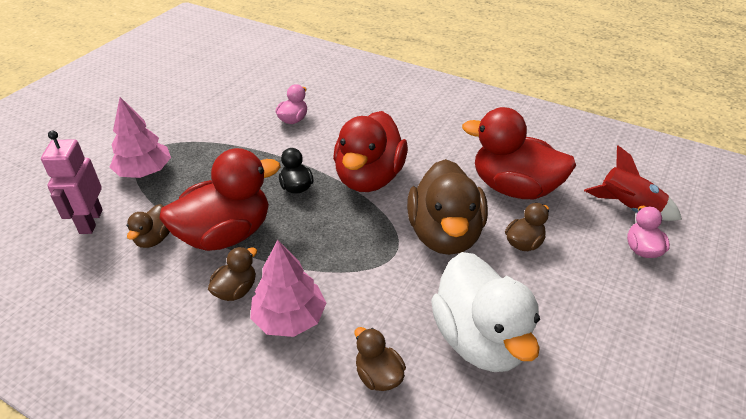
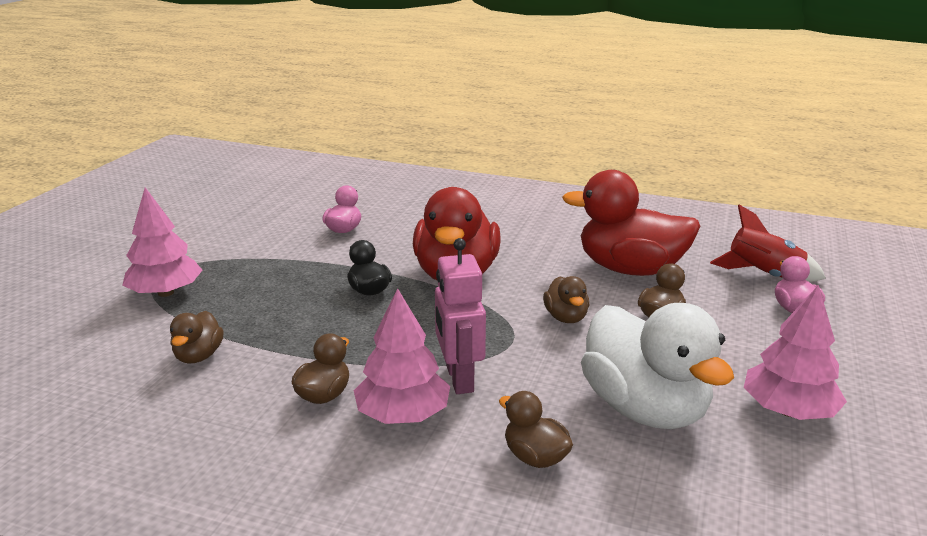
camera: 10 degrees left, 15 degrees down
(90, 221) = (105, 347): pink robot -> pink robot (459, 379)
(226, 234) = (293, 343): red duck -> none
(445, 234) = (566, 317): brown duck -> brown duck, size x0.46
(599, 359) = (788, 411): none -> pink tree

